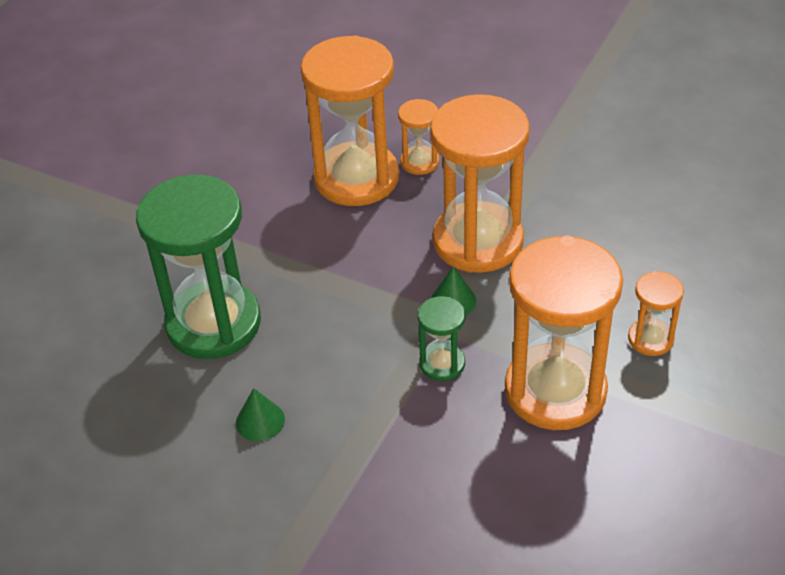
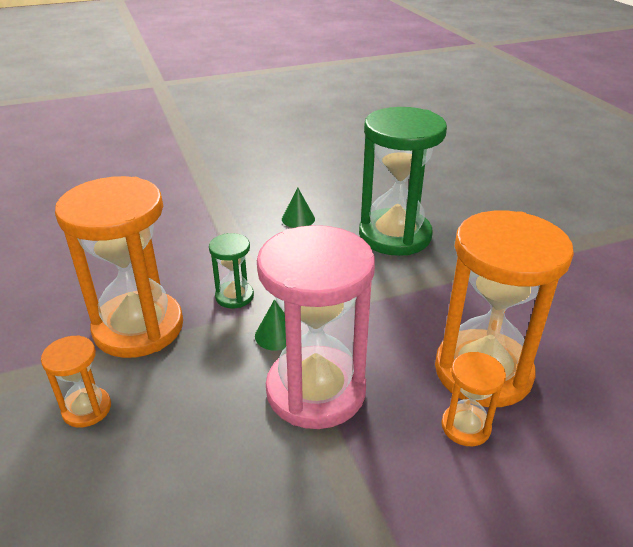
camera: 130 degrees right, 10 degrees down
(478, 241) = (316, 390): orange hourglass -> pink hourglass

